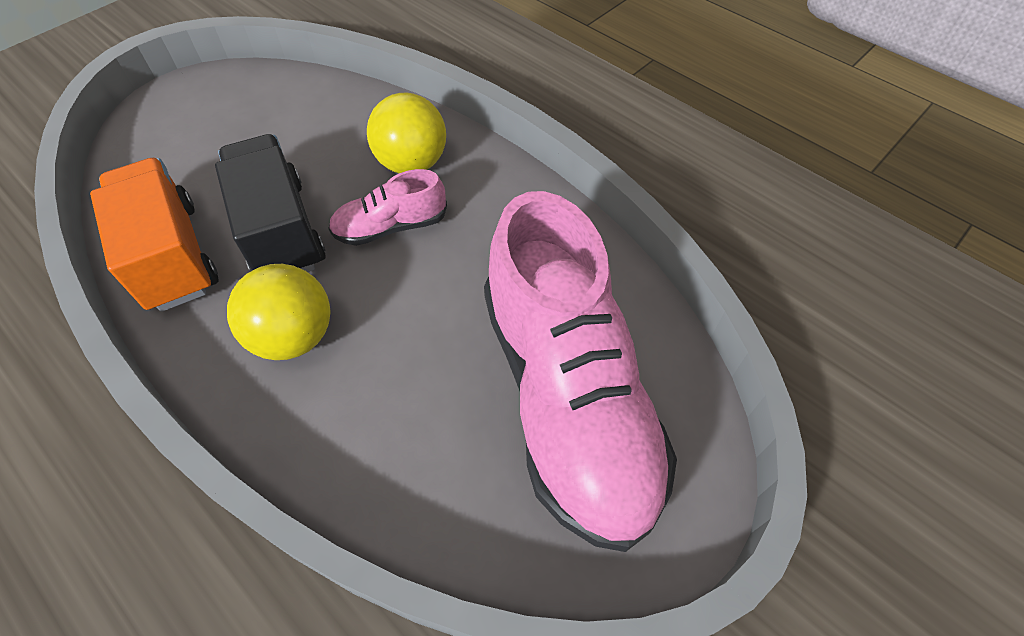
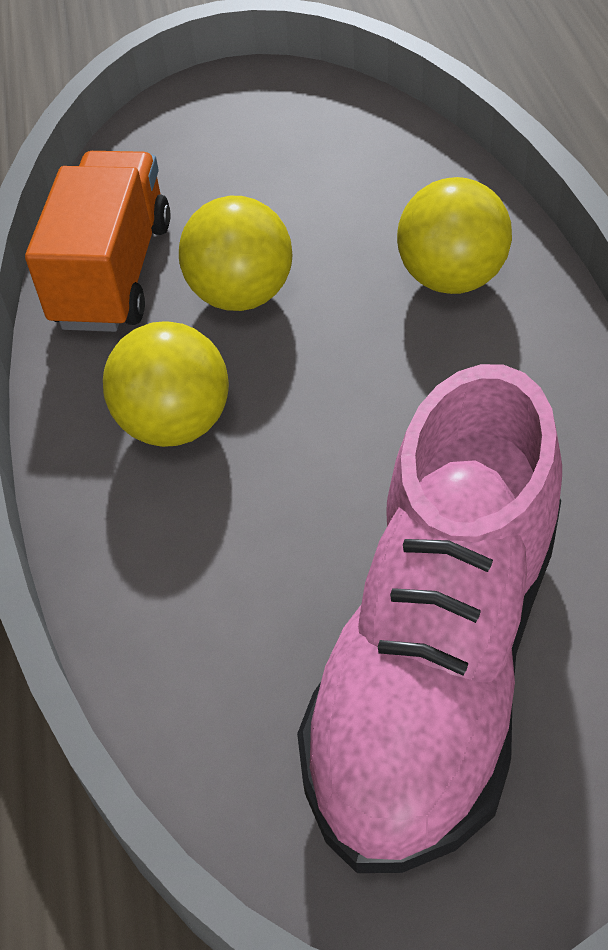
camera: 40 degrees right, 5 degrees down
(280, 231) = (241, 295): black truck -> yellow ball
(391, 227) = (369, 347): pink shoe -> none

